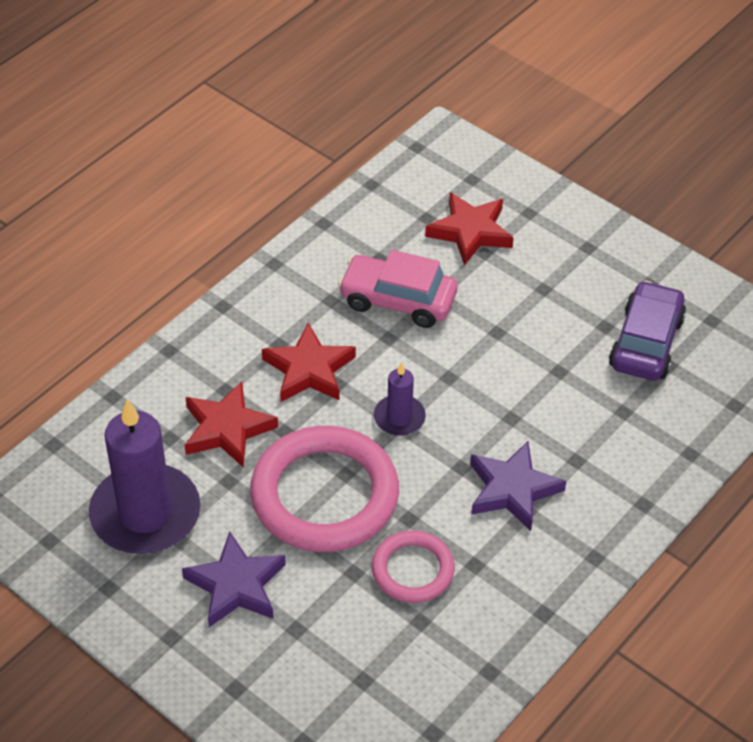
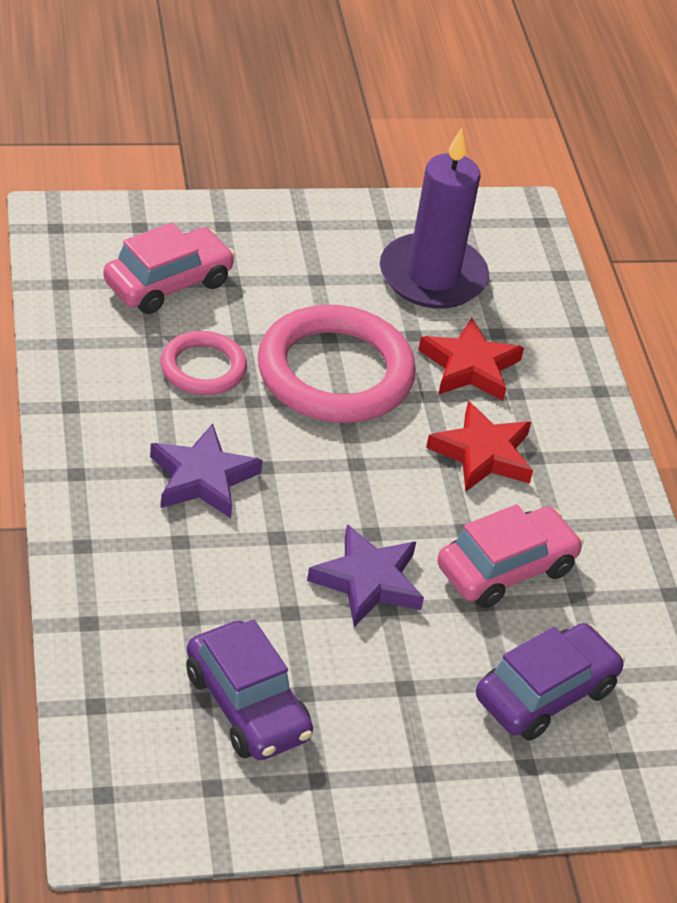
camera: 125 degrees right, 5 degrees down
(236, 585) = (308, 277): purple star -> purple star (368, 581)
(348, 665) = (168, 283): none -> pink car
(399, 417) = (363, 469): purple candle -> none
(470, 232) = (545, 693): red star -> purple car

